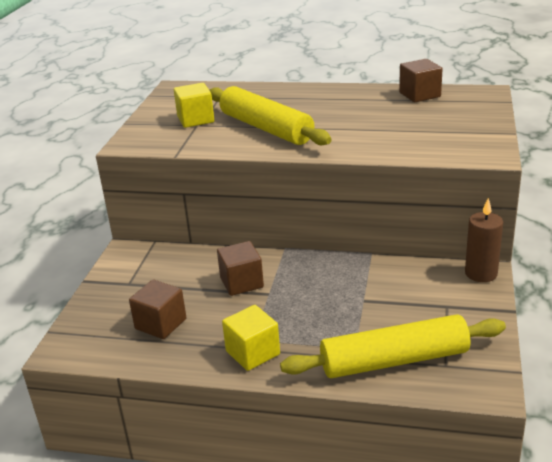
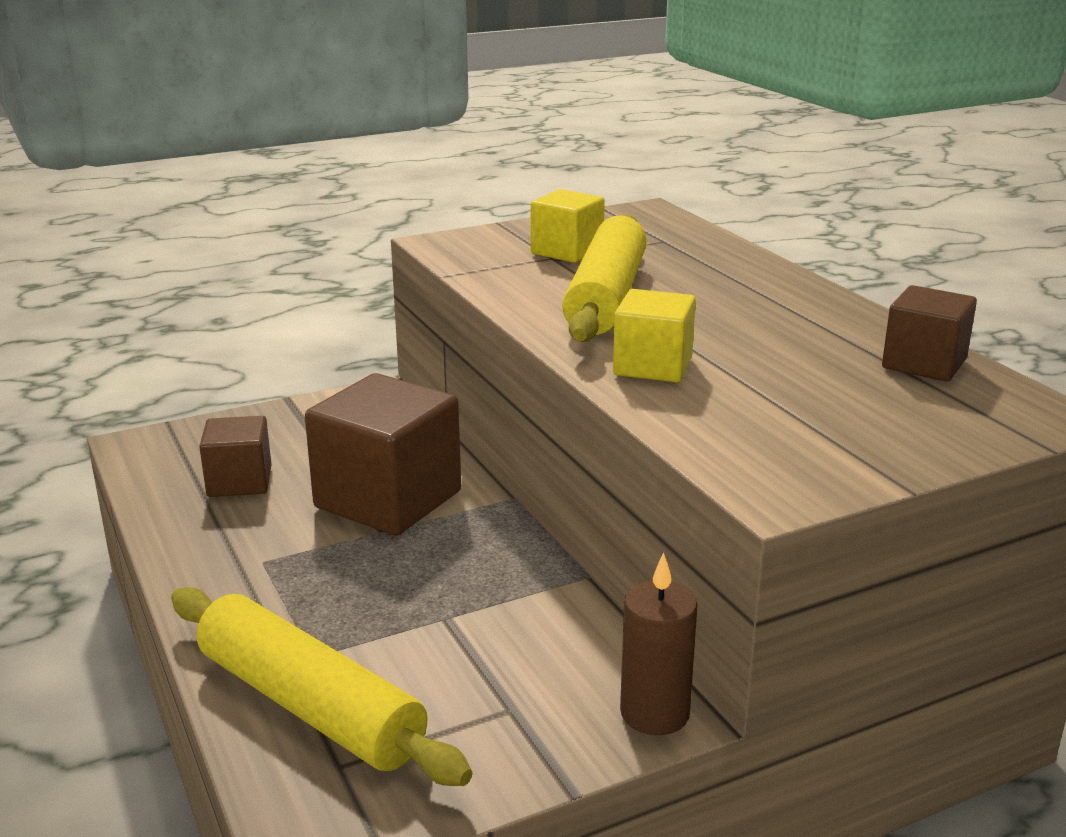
camera: 50 degrees right, 5 degrees down
(241, 282) = (388, 499): brown cube -> brown cube, size x1.79
(252, 353) = (231, 573): yellow cube -> yellow cube (653, 366)

